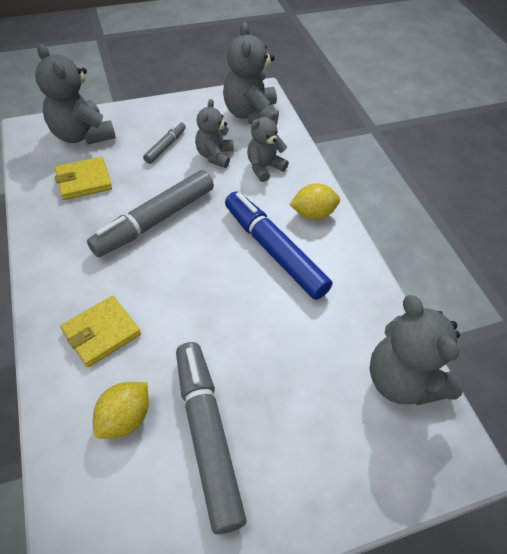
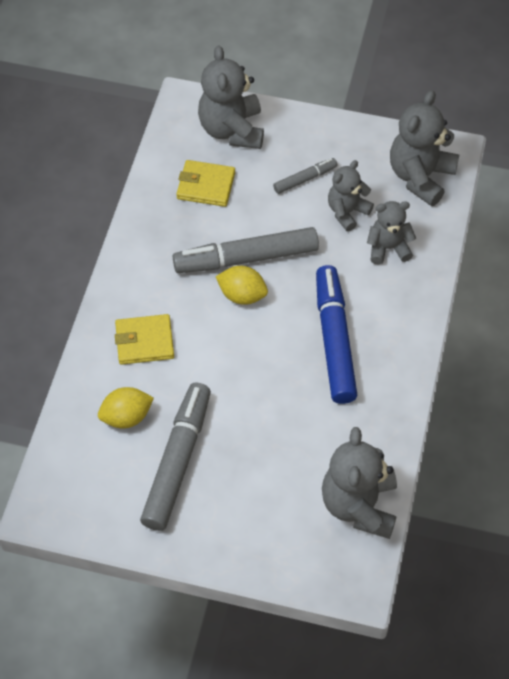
camera: 35 degrees right, 5 degrees up
(313, 214) = (399, 321): yellow lemon -> yellow lemon (242, 295)

